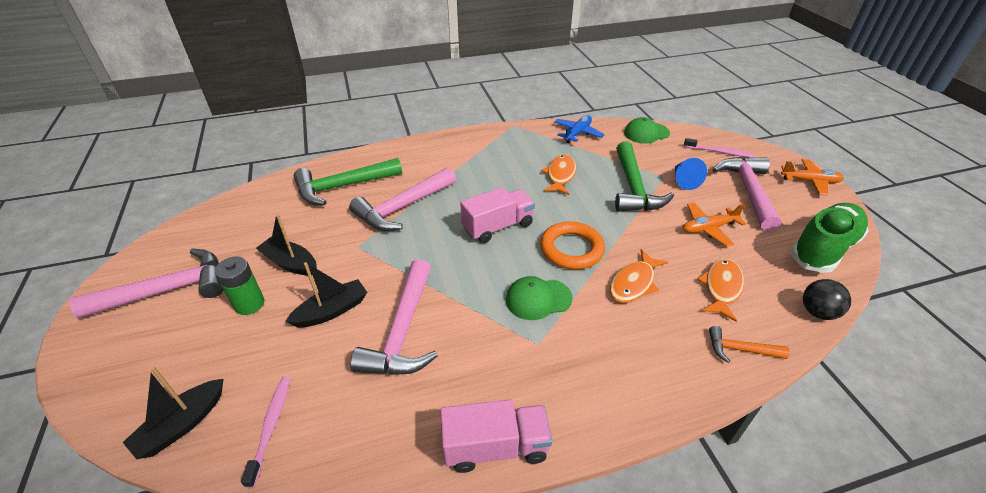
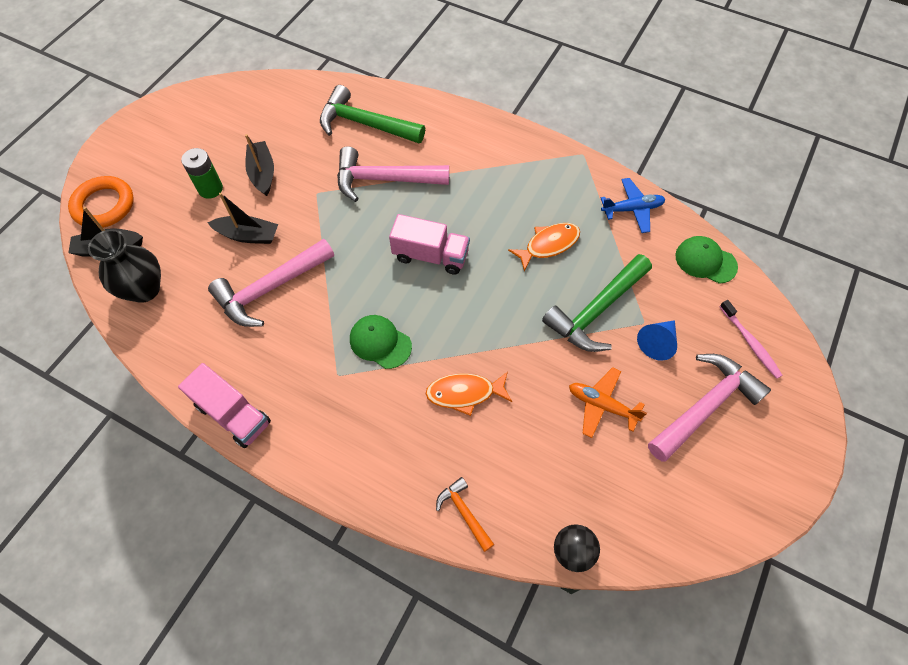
camera: 45 degrees right, 20 degrees up
(168, 290) = (180, 139): pink hammer -> none
(271, 426) = (144, 289): pink toothbrush -> black vase
(571, 249) = (459, 323): orange ring -> orange ring (104, 205)
(721, 288) = (527, 460): orange fish -> none
(810, 181) = (794, 452): orange plane -> none
(823, 249) = (678, 517): green shoe -> none

